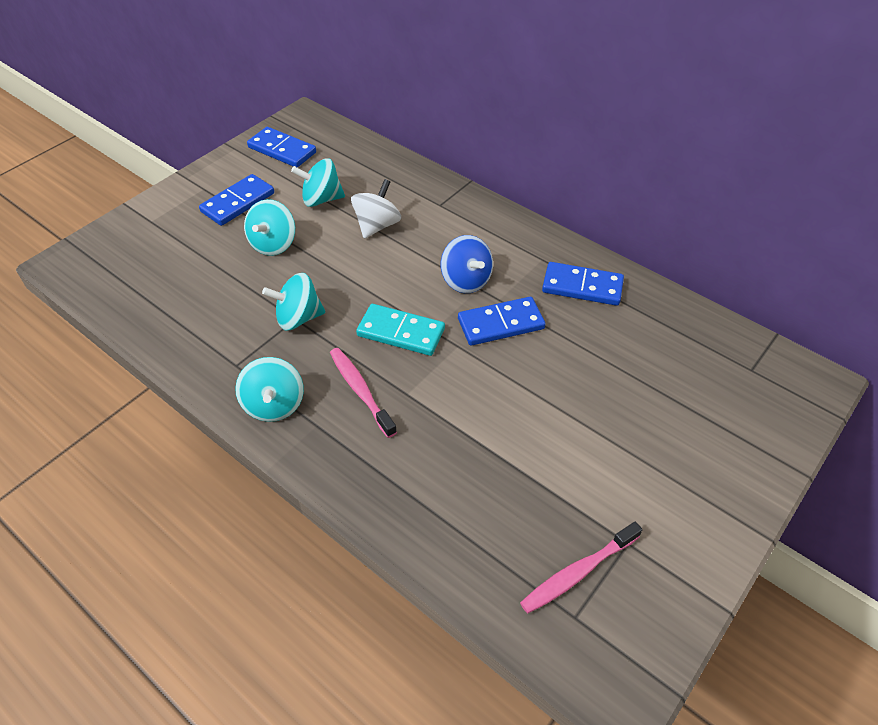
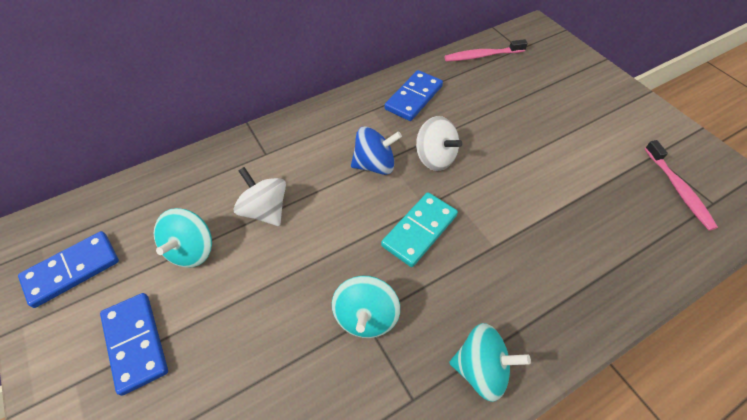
camera: 70 degrees left, 5 degrees up
(273, 244) = (237, 317): turquoise spinning top -> none
(361, 391) = (482, 282): pink toothbrush -> pink toothbrush (482, 56)
(501, 324) = (435, 158): blue domino -> white spinning top

